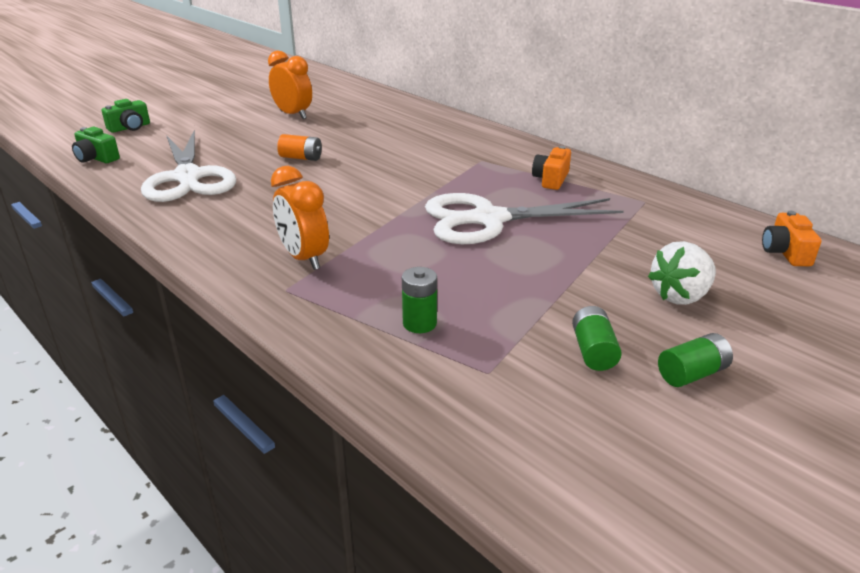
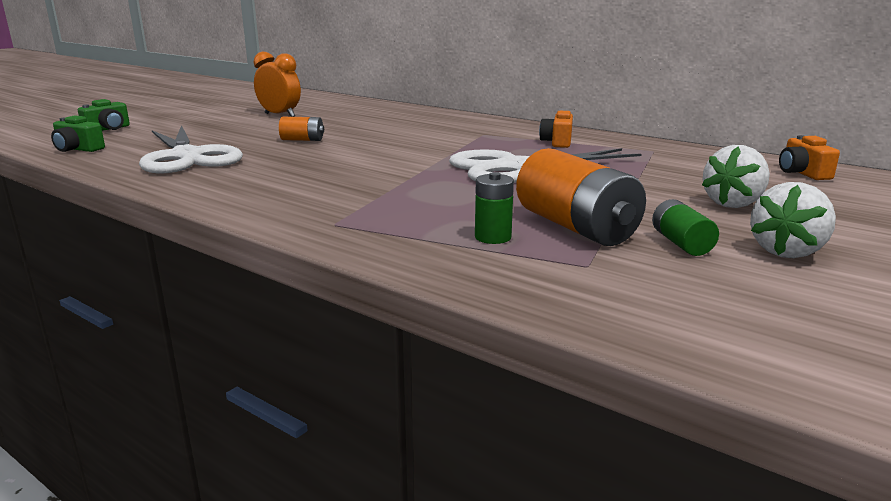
camera: 10 degrees left, 10 degrees down
(304, 258) = (342, 202): orange clock -> none
(504, 317) = (576, 227): none -> orange battery
(692, 374) = (787, 251): green battery -> white strawberry

